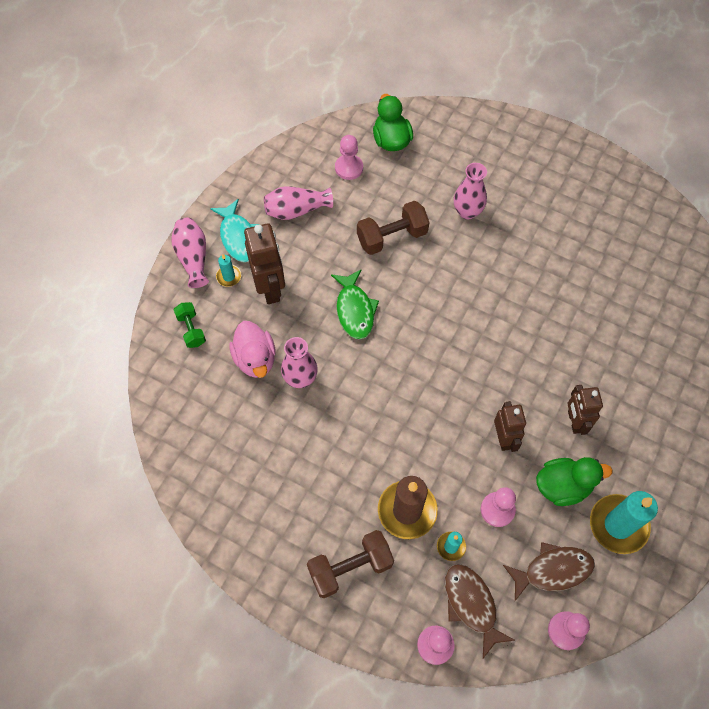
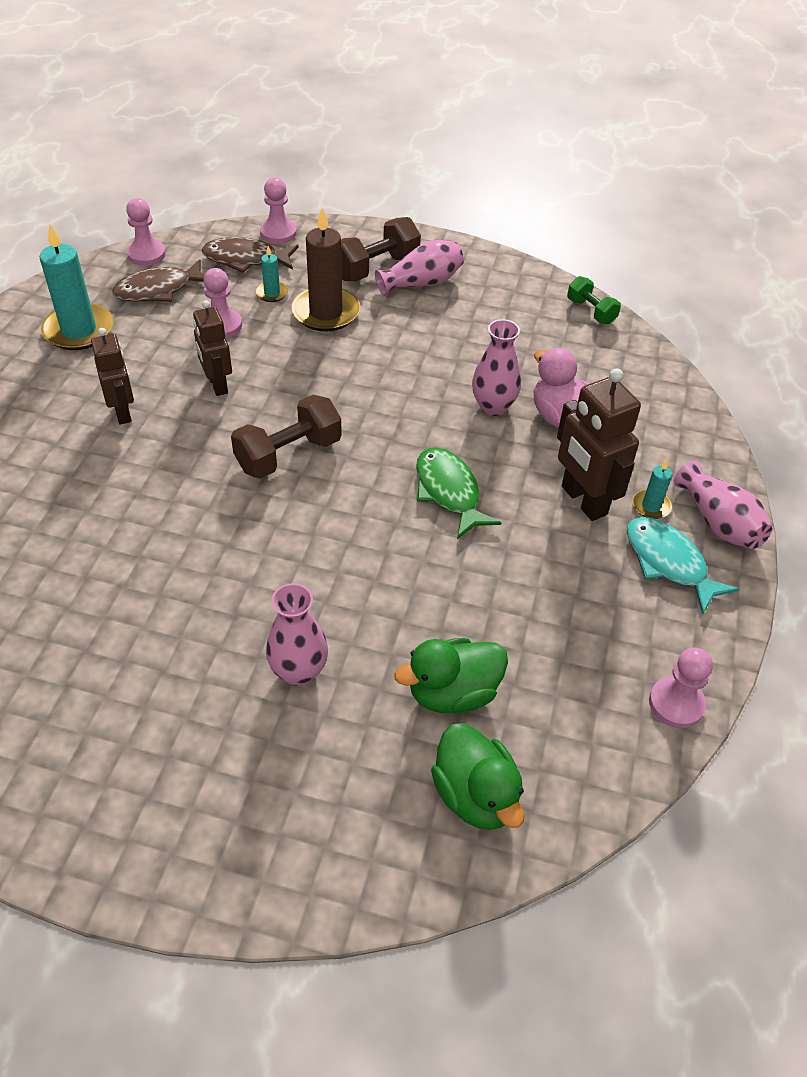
camera: 165 degrees right, 15 degrees down
(191, 330) = (662, 436): green dumbbell -> green dumbbell (591, 311)
(296, 210) = (598, 621): pink vase -> pink vase (421, 283)
(349, 168) = (539, 717): pink pawn -> pink pawn (676, 703)
(392, 237) = (422, 604): brown dumbbell -> brown dumbbell (288, 454)
(471, 604) = (245, 259): brown fish -> brown fish turned 135 degrees clockwise
(563, 486) = (143, 353): green duck -> green duck (452, 693)

